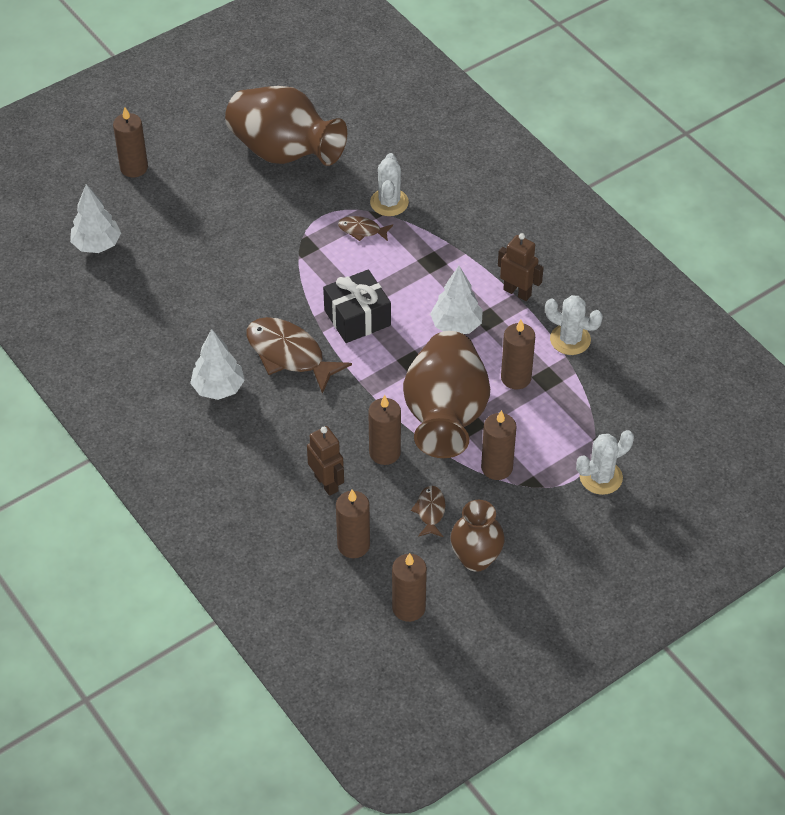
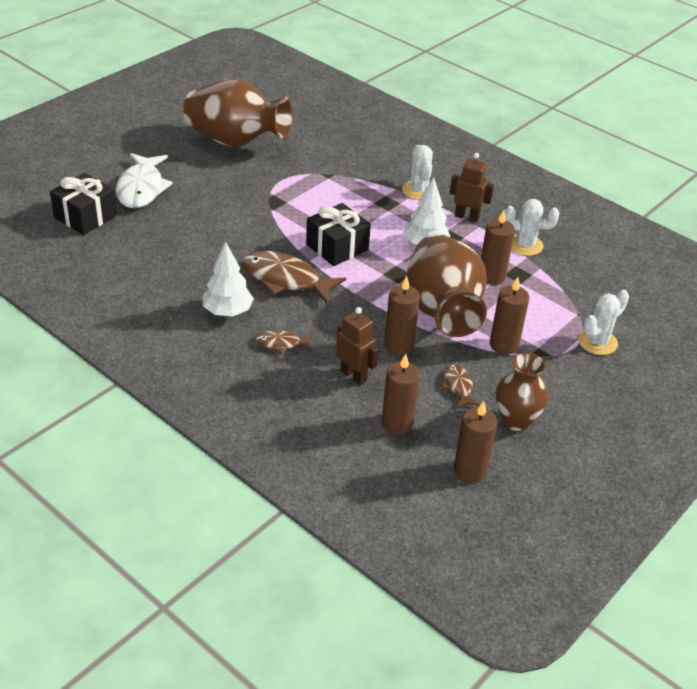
camera: 15 degrees left, 10 degrees down
(97, 245) = (85, 216): white tree -> black gift
(134, 168) = (106, 161): brown candle -> none
(164, 212) = (141, 188): none -> white fish
(362, 230) = (319, 187): brown fish -> brown fish (281, 344)
(389, 202) = (335, 167): white cactus -> white cactus (418, 190)

